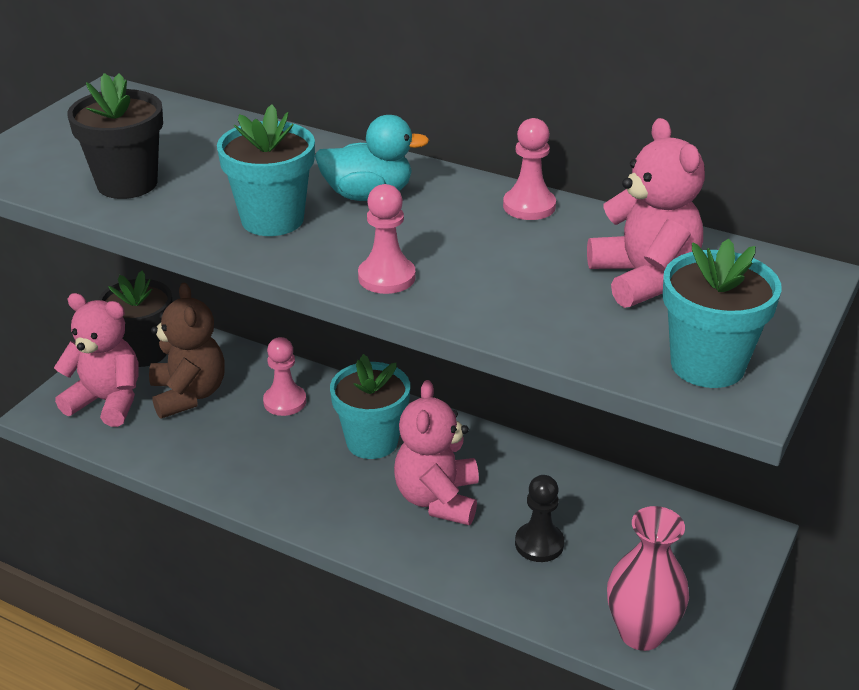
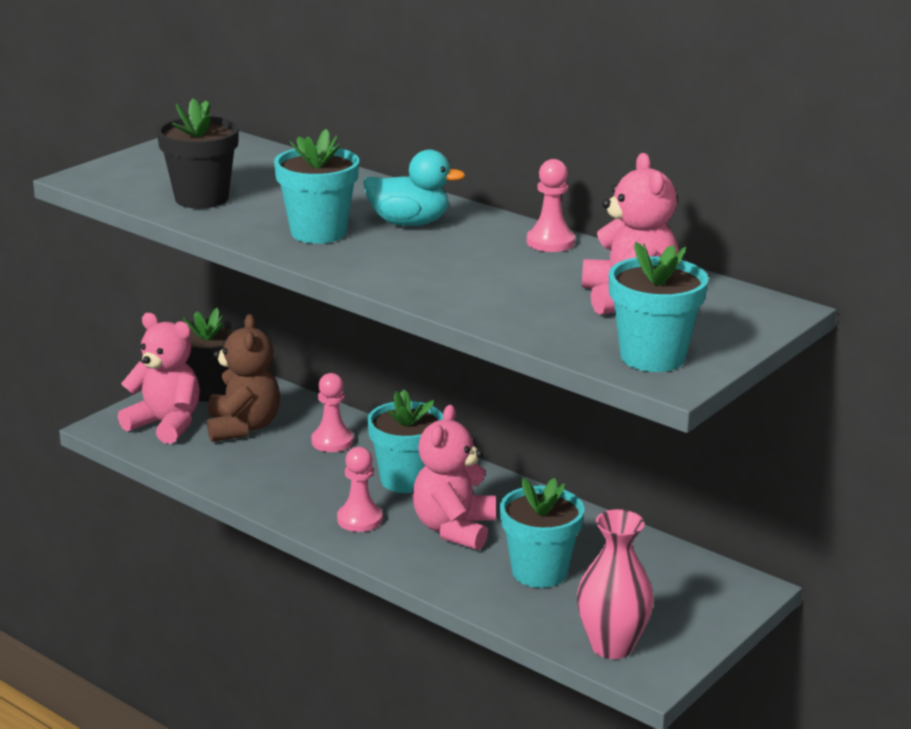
camera: 10 degrees right, 10 degrees down
(386, 277) = (401, 278): pink pawn -> pink pawn (359, 519)
(539, 544) = (539, 572): black pawn -> turquoise flower pot

